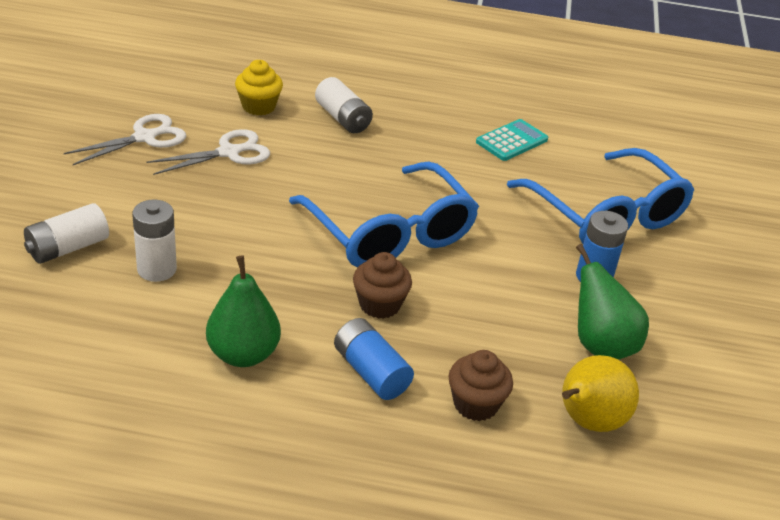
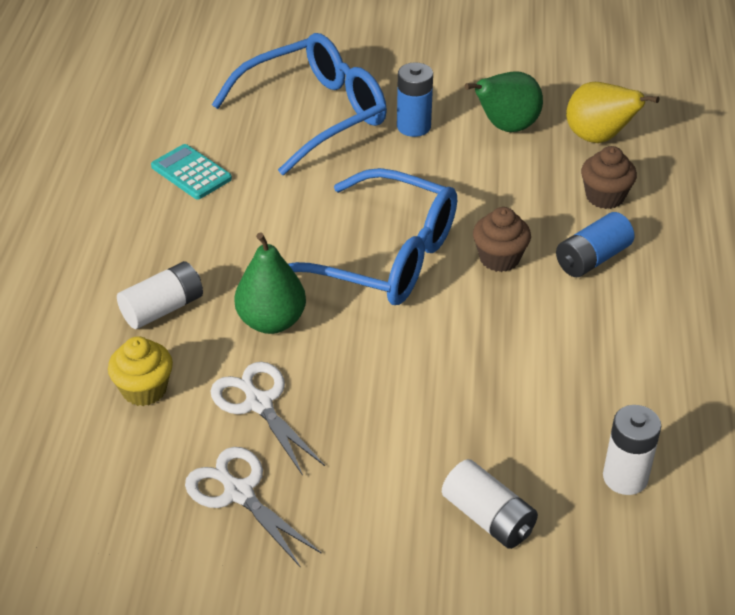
camera: 90 degrees left, 5 degrees up
(157, 269) = (500, 430): white battery -> white battery (625, 477)
(243, 354) = (603, 344): green pear -> green pear (271, 321)
(390, 233) = (384, 257): blue glasses -> blue glasses turned 60 degrees clockwise

